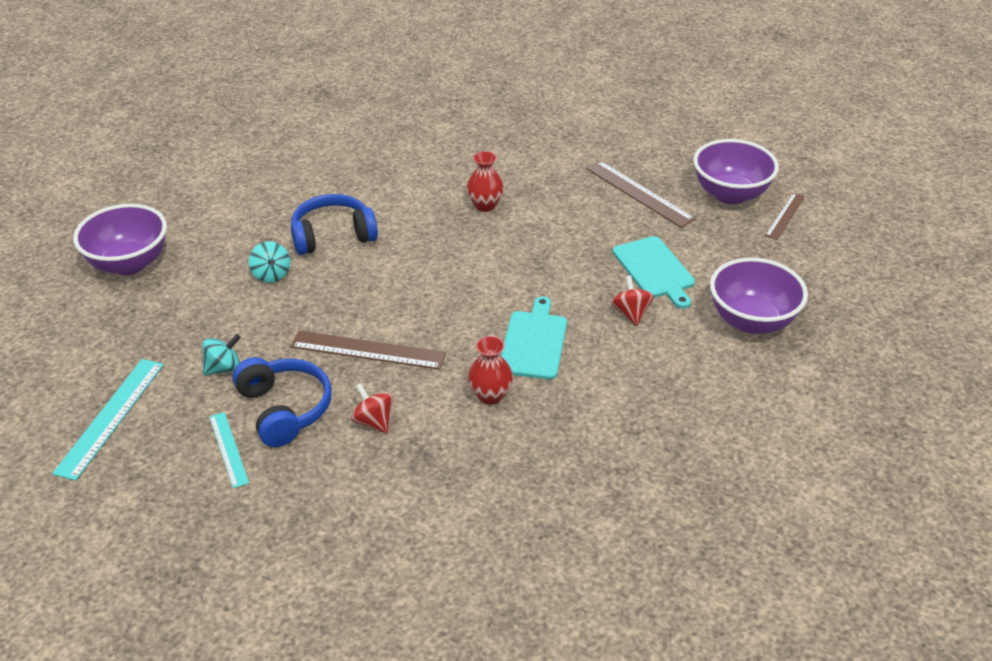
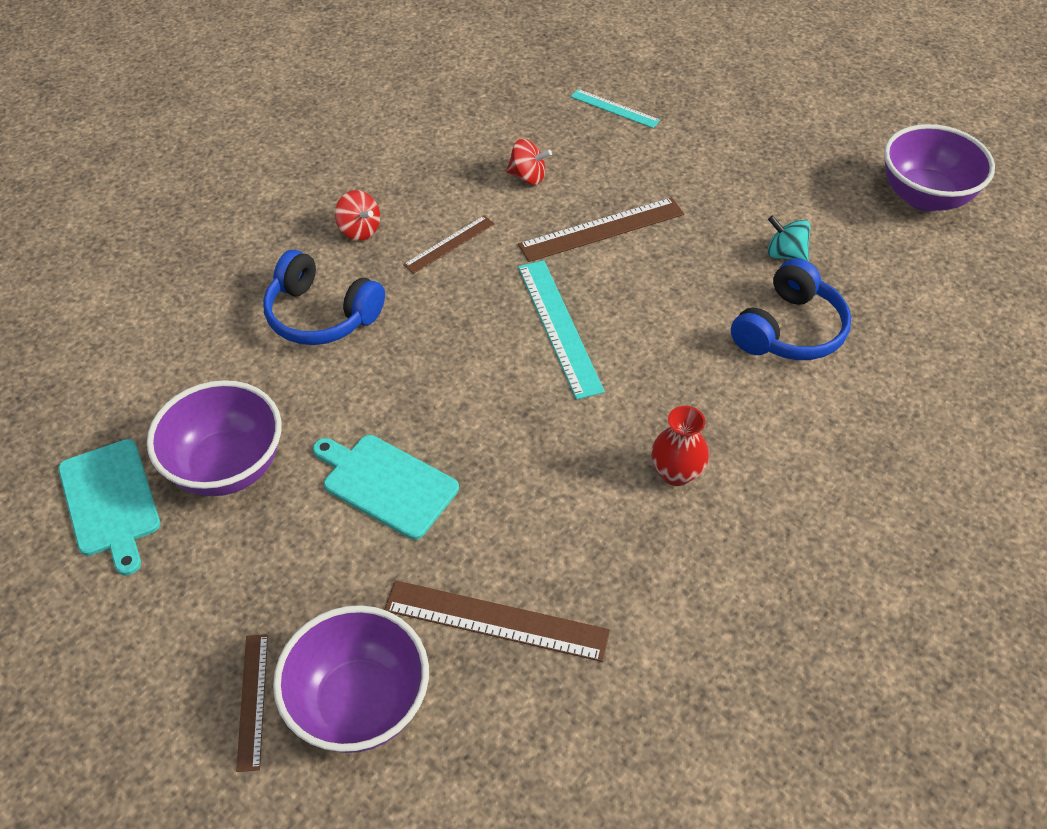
camera: 145 degrees right, 10 degrees up
(110, 417) = (730, 87): turquoise ruler -> turquoise ruler (559, 327)
(224, 368) = (701, 156): turquoise spinning top -> none
(284, 409) = (610, 152): blue headphones -> blue headphones (321, 315)
(490, 395) = (449, 244): red vase -> brown ruler
(534, 342) = (453, 316): turquoise cutting board -> turquoise cutting board (110, 501)
(631, 313) = (375, 403): red spinning top -> red spinning top (359, 230)

